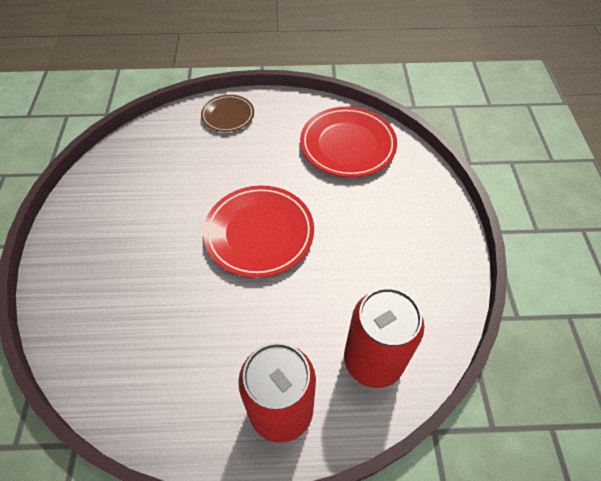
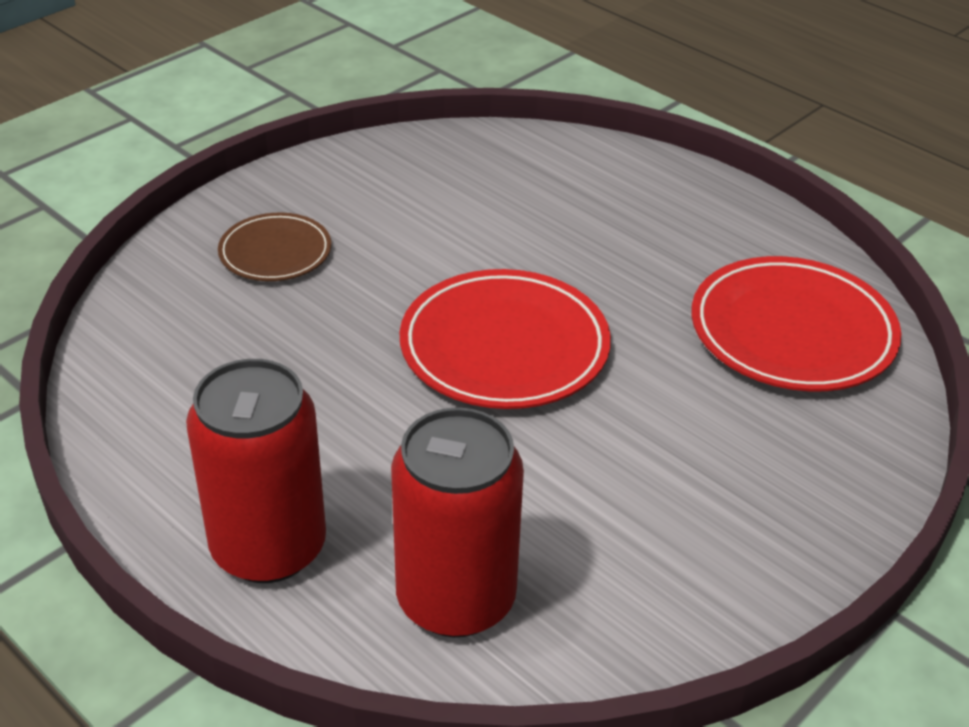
camera: 45 degrees right, 15 degrees down
(228, 115) = (651, 186): brown plate -> brown plate (275, 252)

